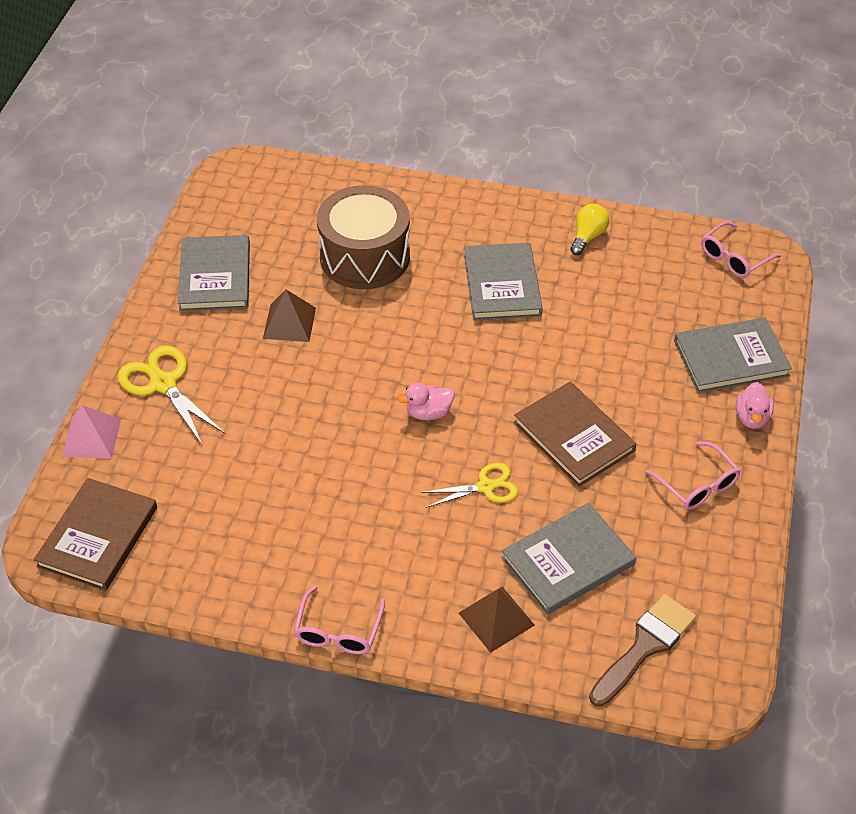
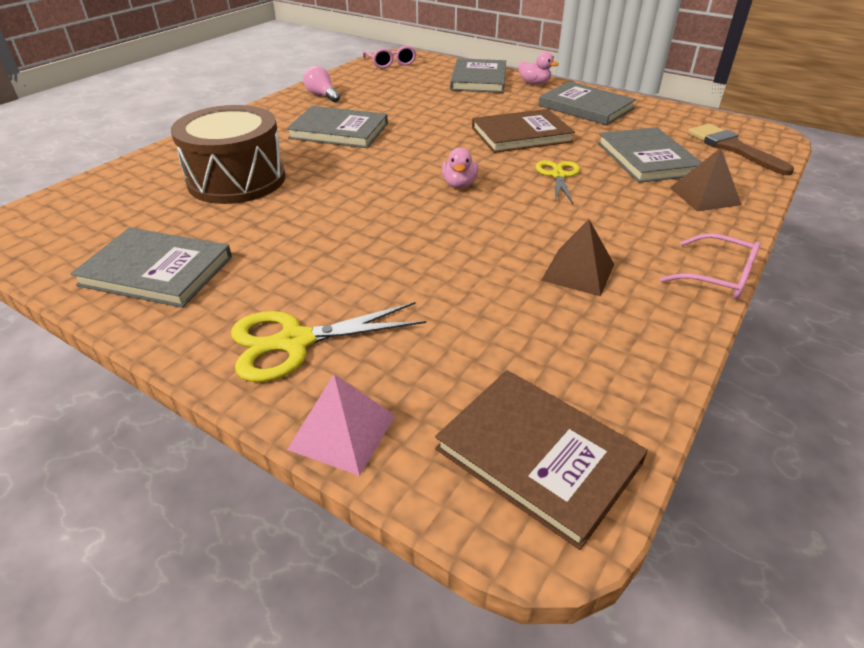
camera: 70 degrees left, 10 degrees down
(289, 323) = (281, 234): brown pyramid -> brown pyramid (578, 272)
(588, 236) = (322, 95): yellow light bulb -> pink light bulb
(697, 484) = (585, 107): pink glasses -> grey book

